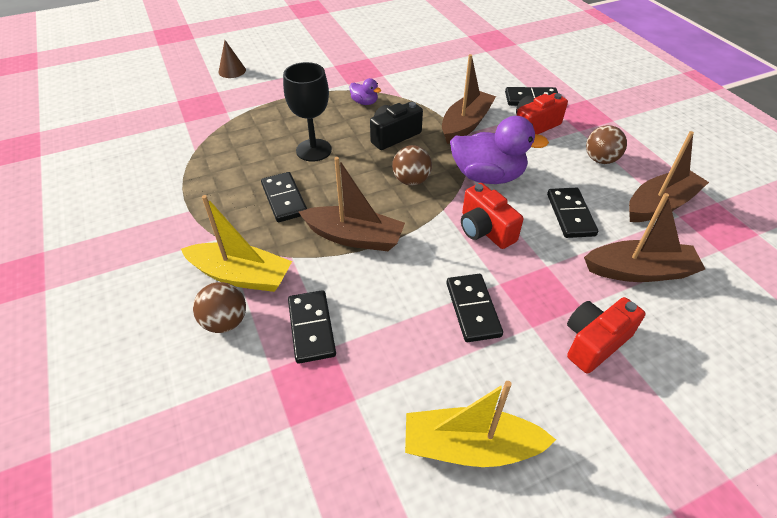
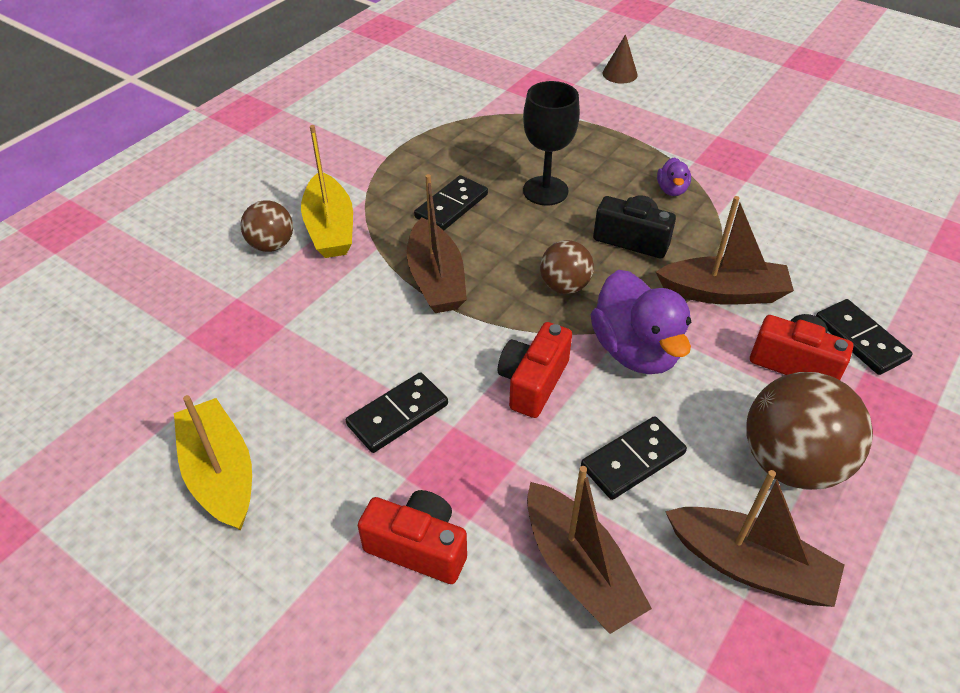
camera: 60 degrees right, 0 degrees up
(311, 328) = (297, 302): black domino -> none
(600, 160) = (791, 463): brown ball -> brown ball, size x1.77

